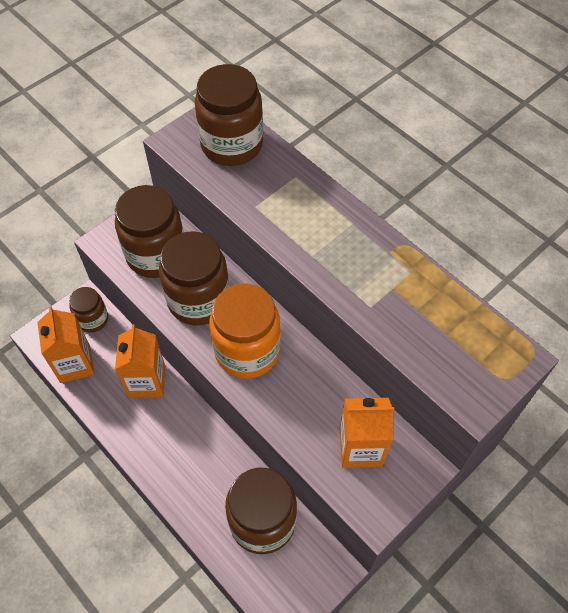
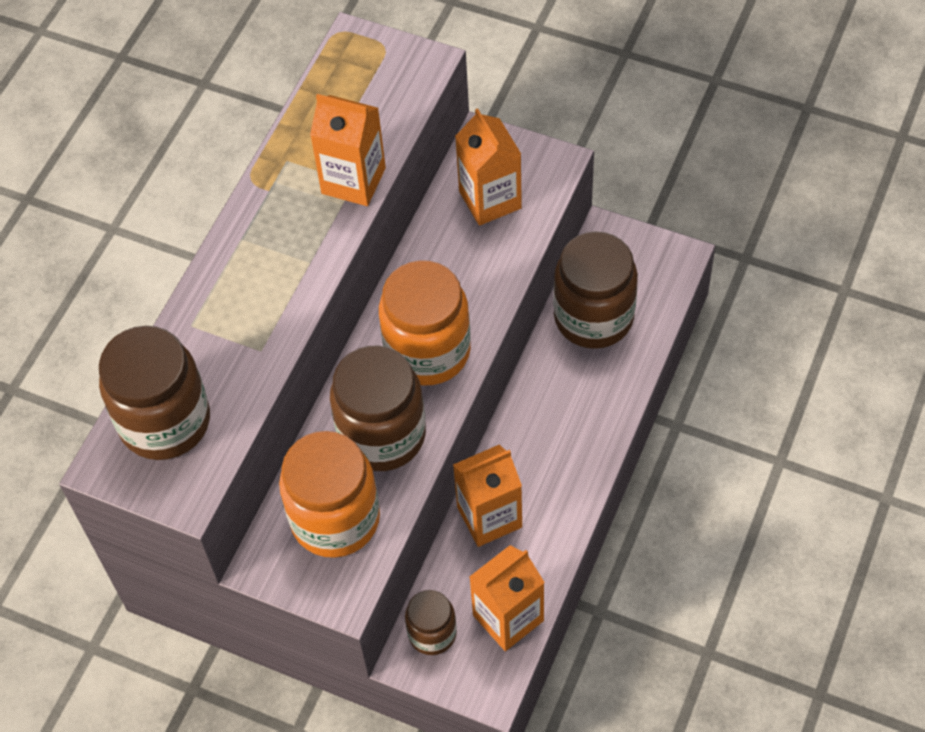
camera: 110 degrees left, 0 degrees up
(156, 254) = (335, 519): brown jar -> orange jar
(372, 307) = (353, 181): none -> orange carton

